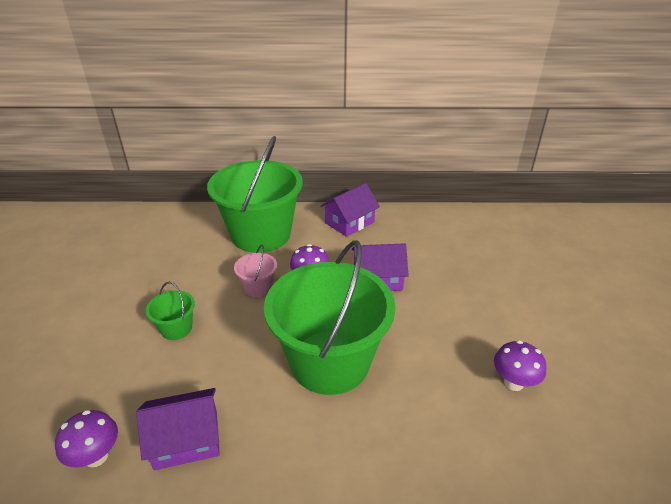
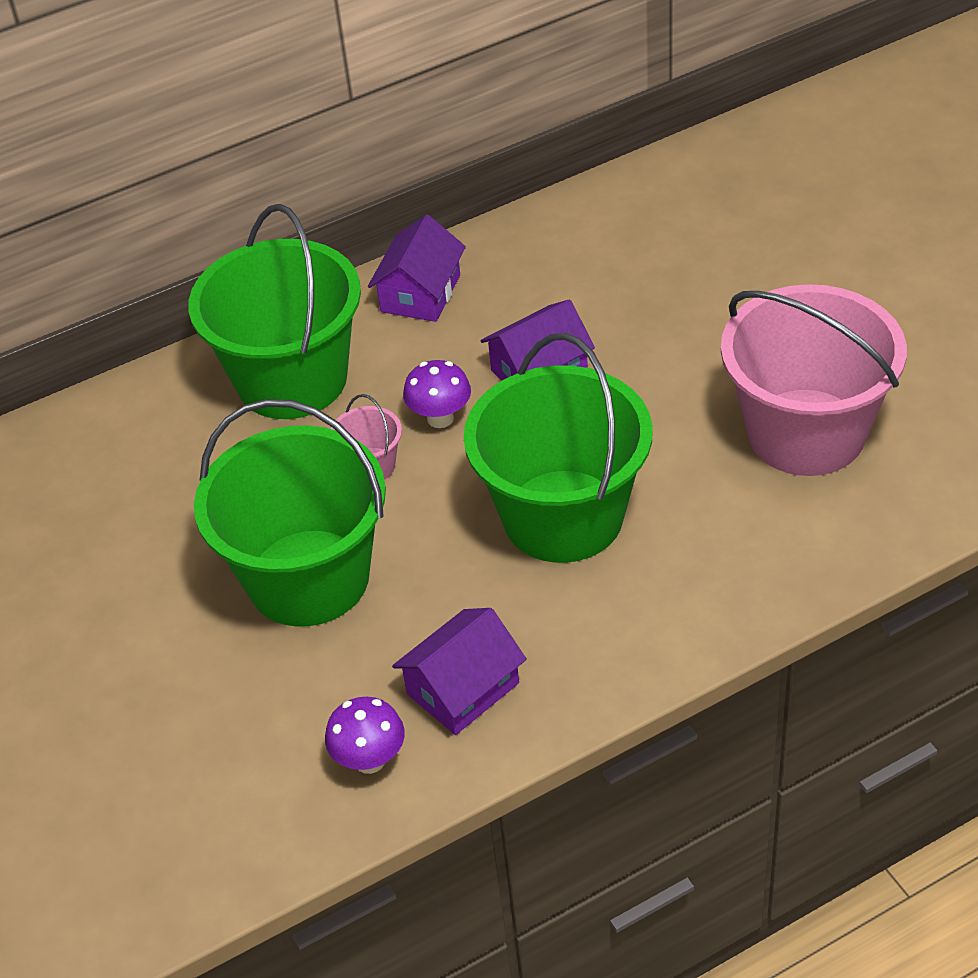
camera: 25 degrees left, 10 degrees up
(176, 328) = (308, 578): green bucket -> green bucket, size x2.42
(513, 382) = (806, 432): purple mushroom -> pink bucket

